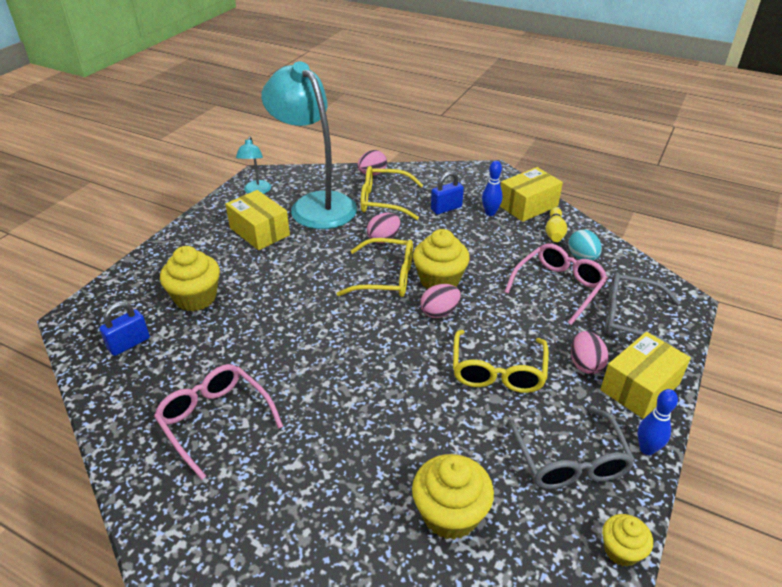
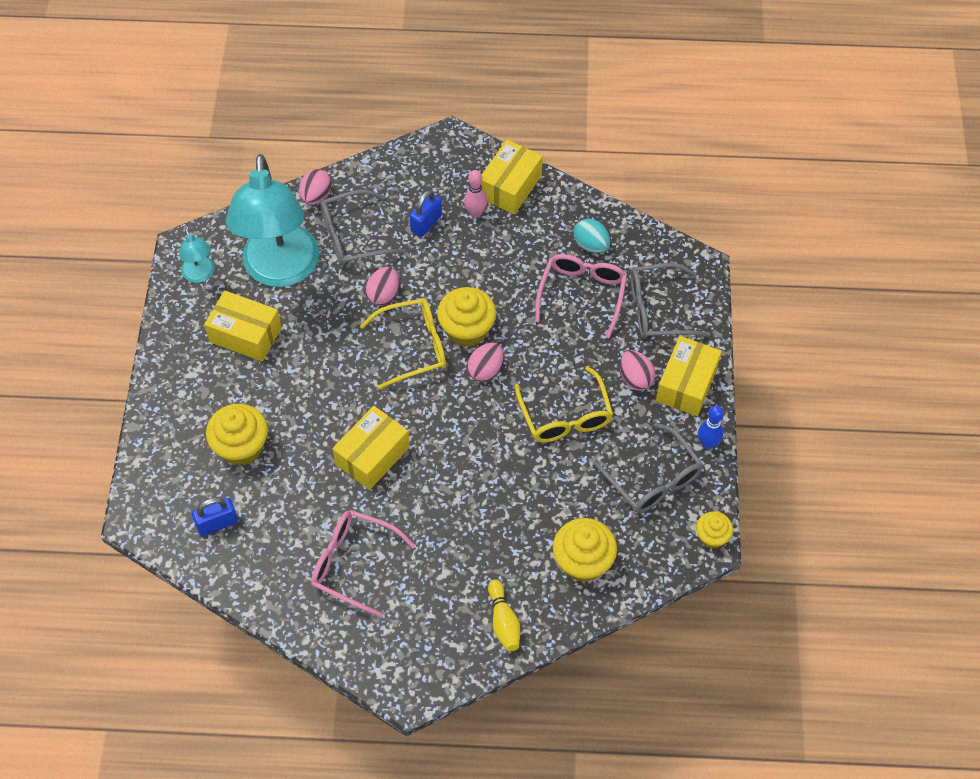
camera: 25 degrees left, 20 degrees up
(129, 344) = (217, 523): blue padlock -> blue padlock turned 45 degrees clockwise
(297, 340) = (372, 455): none -> yellow box
(315, 204) = (281, 270): turquoise lamp -> turquoise lamp turned 120 degrees counterclockwise
(384, 201) = (354, 236): yellow glasses -> grey glasses
(490, 213) = (475, 213): blue bowling pin -> pink bowling pin
(554, 232) = (552, 218): yellow bowling pin -> yellow bowling pin (503, 621)

